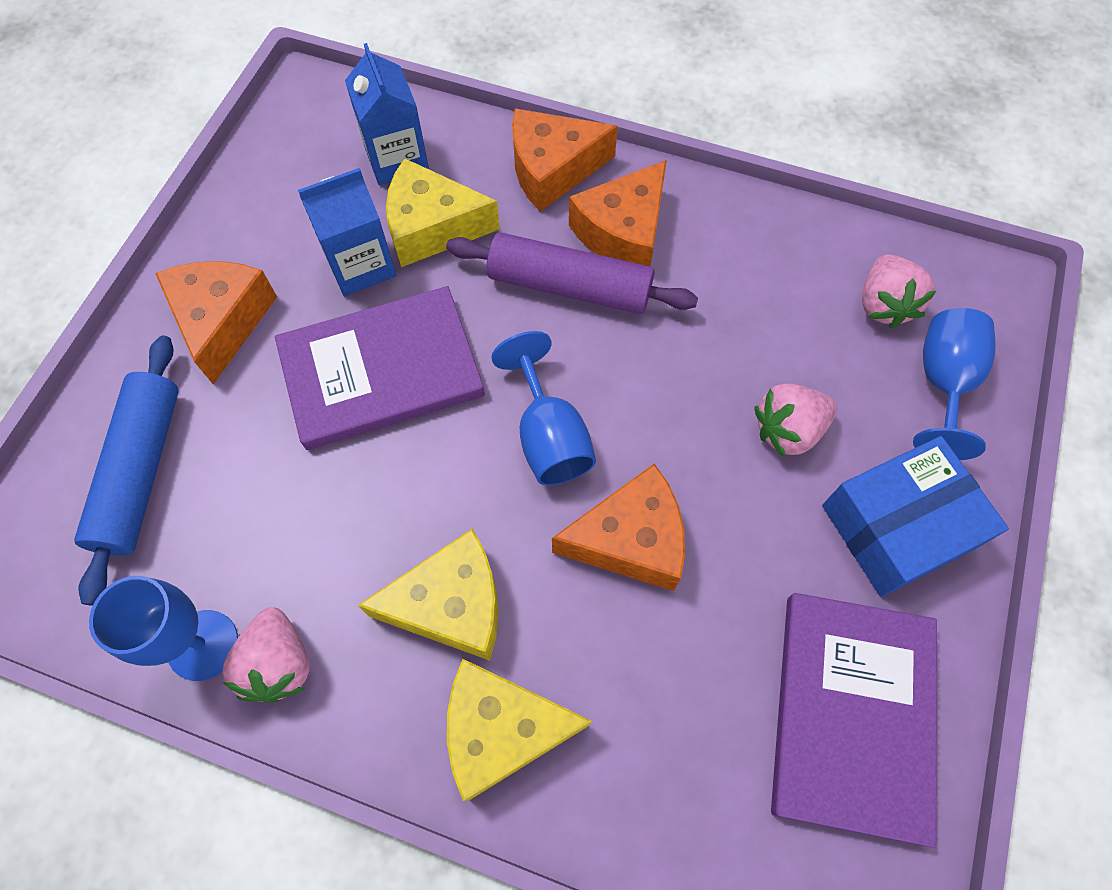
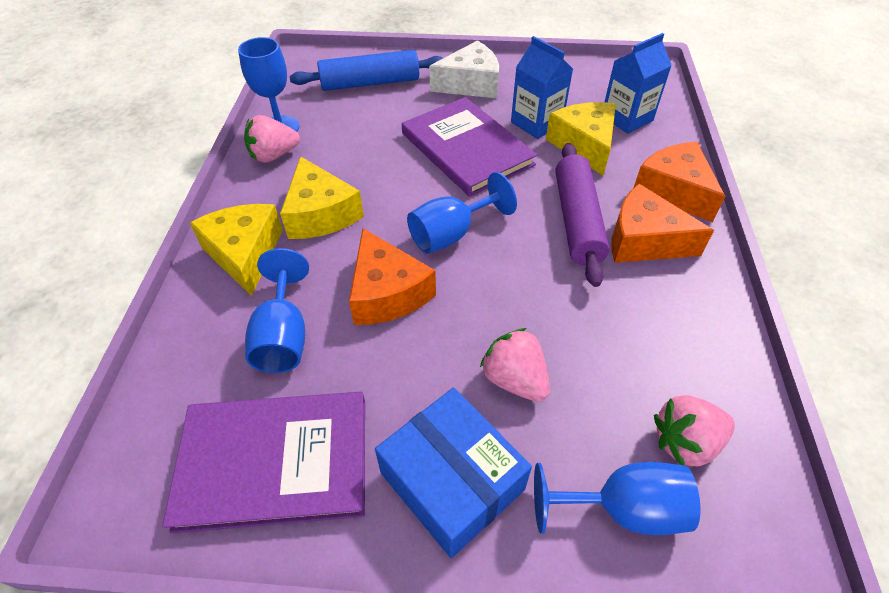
camera: 75 degrees right, 15 degrees down
(223, 321) = (470, 84): orange cheese -> white cheese
(672, 686) = (283, 336): none -> blue goblet

